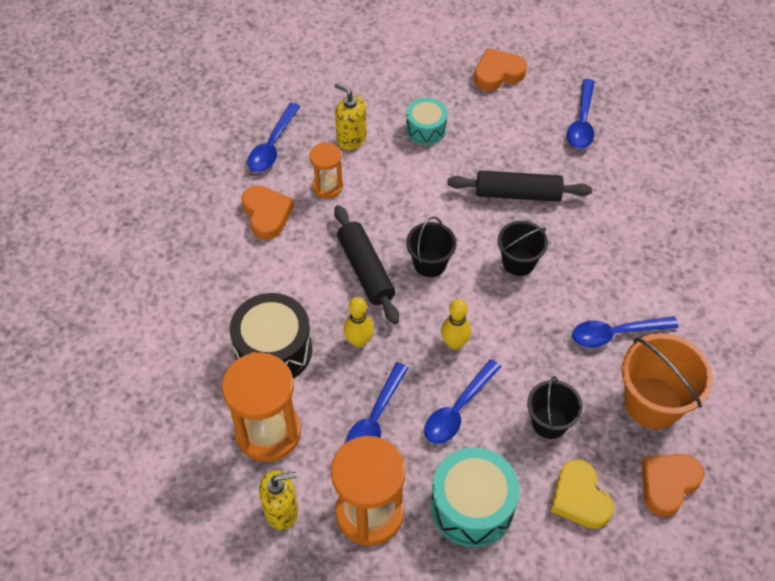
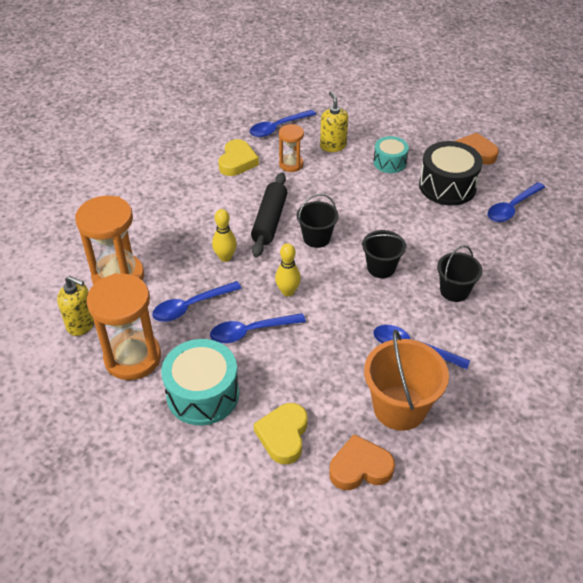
camera: 35 degrees right, 10 degrees down
(266, 214) = (237, 161): orange heart -> yellow heart
(273, 350) = (167, 234): black drum -> black drum (447, 186)
(518, 193) = (420, 228): black rolling pin -> none
(549, 422) = (308, 375): black bucket -> black bucket (454, 291)

